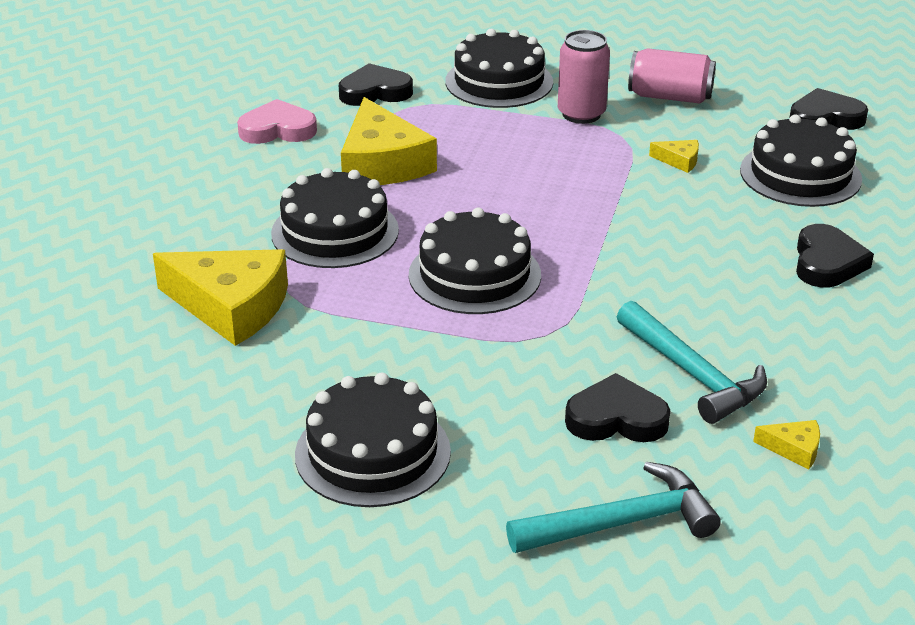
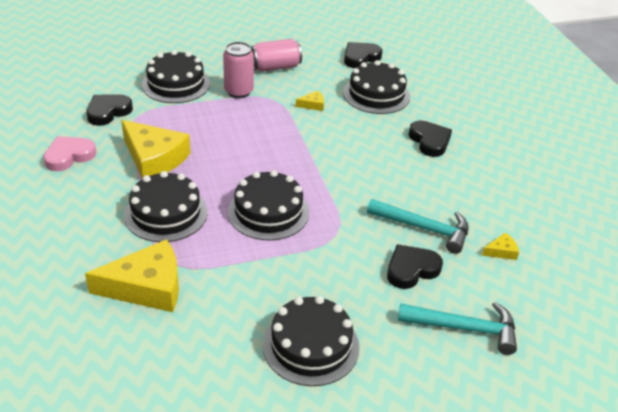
camera: 35 degrees left, 5 degrees up
(621, 523) = (464, 328): turquoise hammer -> turquoise hammer turned 60 degrees clockwise

